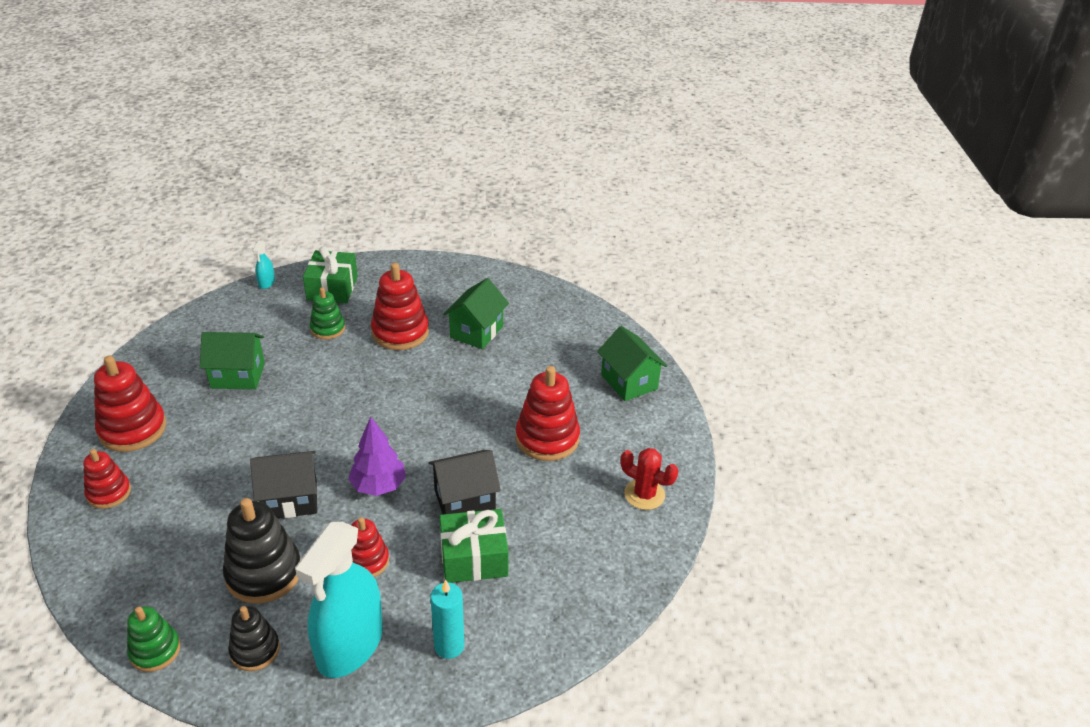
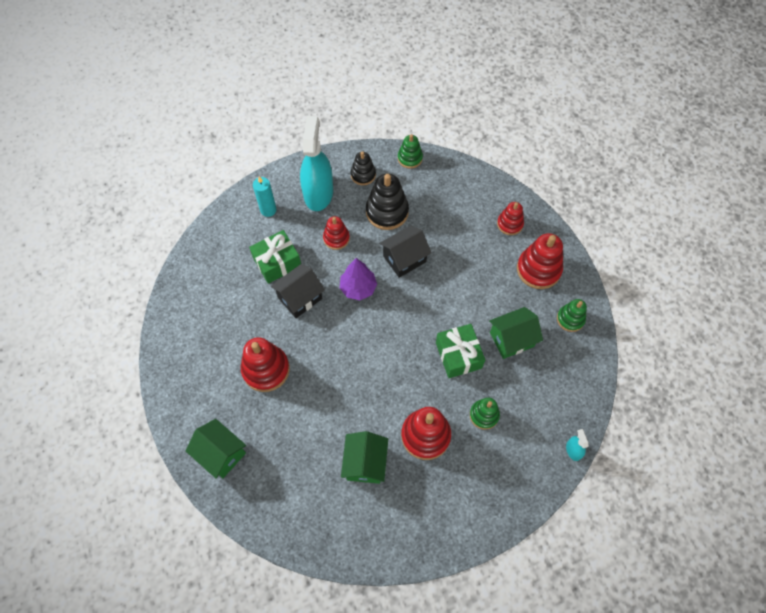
camera: 160 degrees right, 25 degrees up
(153, 372) = (570, 319): none -> green stacking toy
(332, 288) = (515, 467): green gift -> green gift (458, 355)
(644, 494) = (186, 346): red cactus -> none

